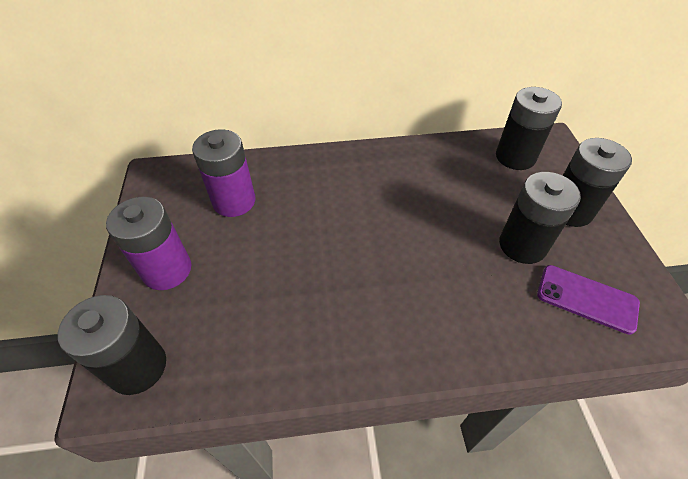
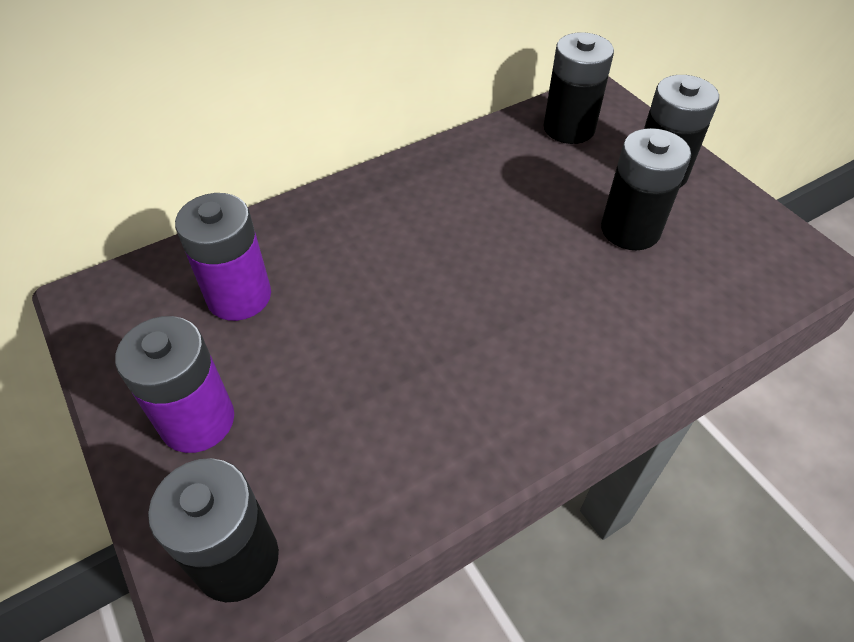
camera: 25 degrees left, 0 degrees up
(586, 299) = (725, 265): purple phone -> none

